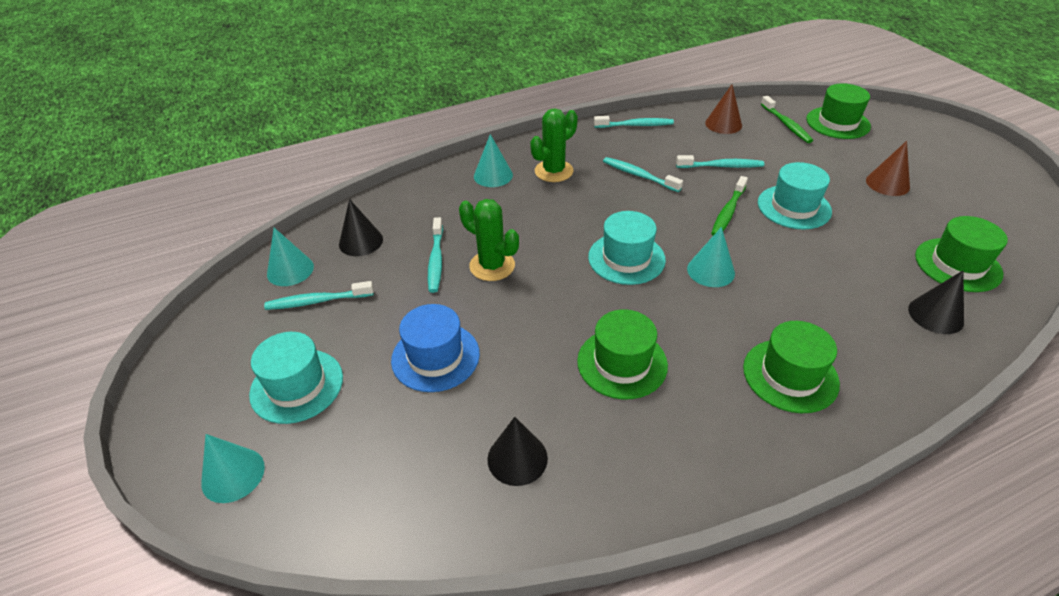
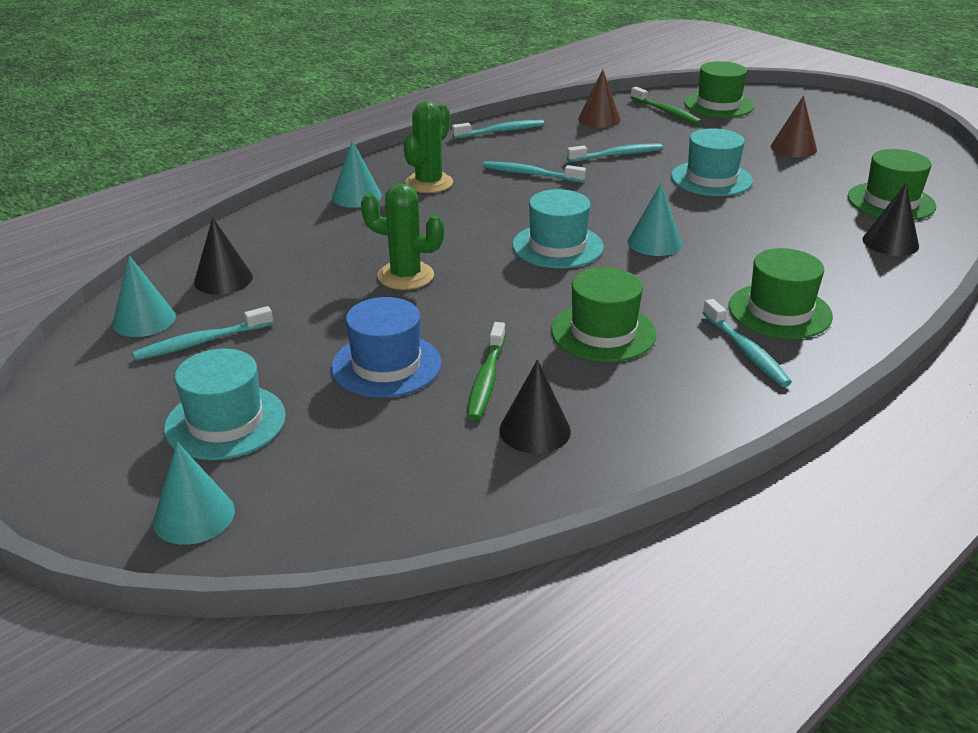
camera: 20 degrees left, 10 degrees down
(436, 260) = (332, 281): turquoise toothbrush -> turquoise toothbrush (746, 351)
(728, 212) = (645, 192): green toothbrush -> green toothbrush (486, 379)

